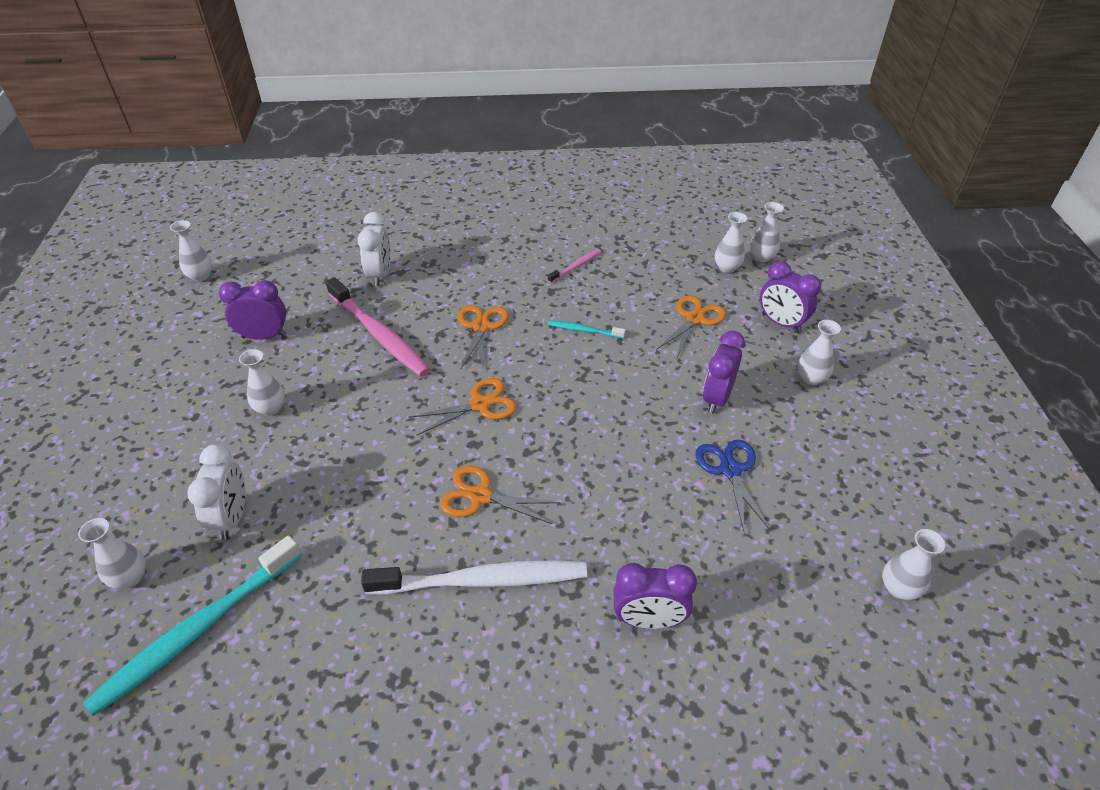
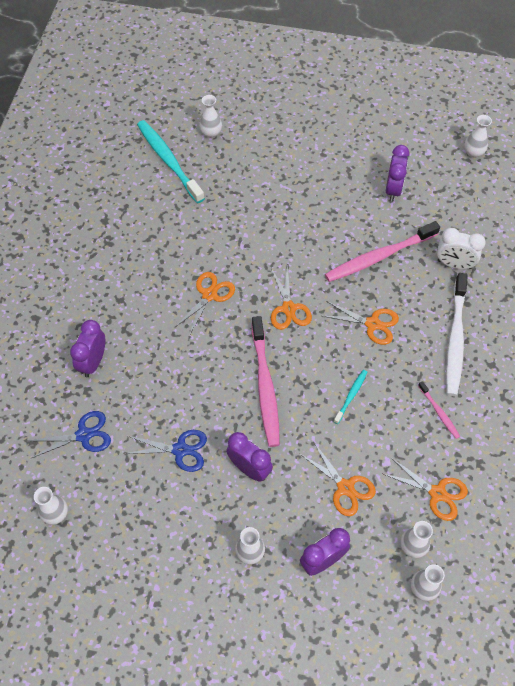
camera: 105 degrees right, 15 degrees up
(232, 517) = (236, 173): white clock -> none
(271, 408) = (319, 192): white vase -> none
(483, 580) = (150, 286): white toothbrush -> white toothbrush (455, 340)
(603, 405) = (265, 386): none -> pink toothbrush
(664, 258) = (437, 493): none -> orange scissors
(770, 592) = (83, 435): none -> blue scissors

